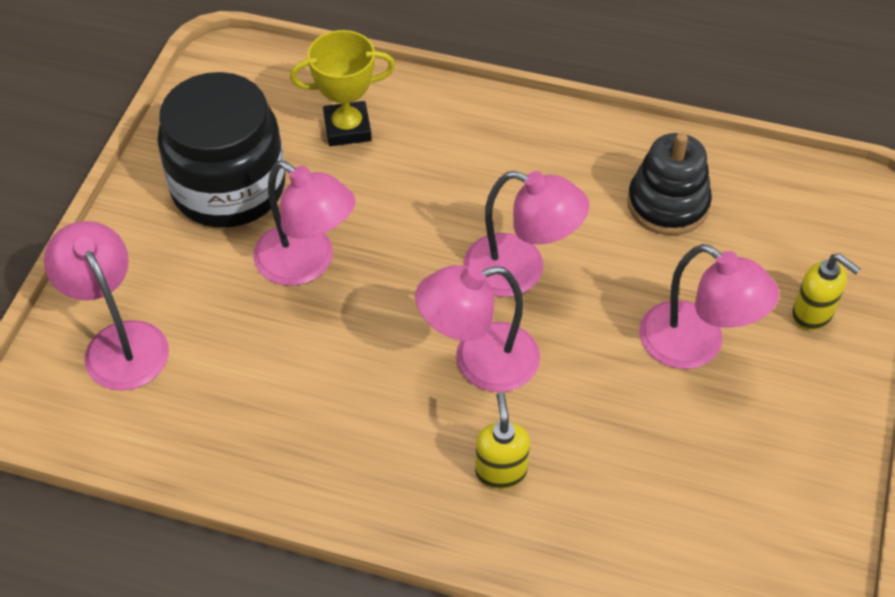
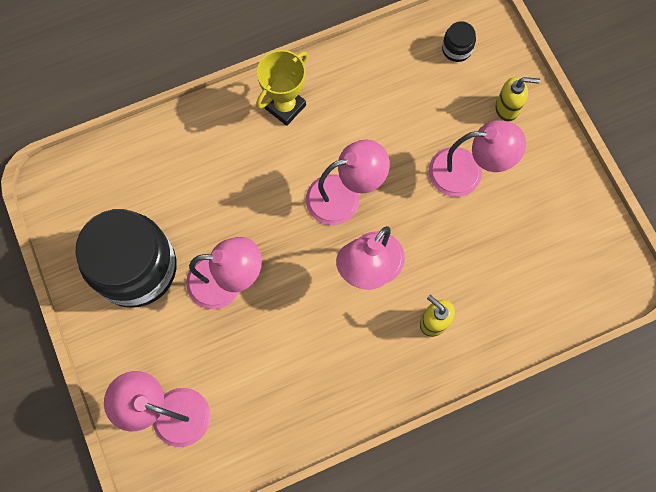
camera: 40 degrees left, 20 degrees up
(347, 128) = (168, 176): yellow trophy -> yellow trophy (285, 107)
(668, 204) = (384, 94): black stacking toy -> none
(803, 214) = (456, 49): none -> black jar

